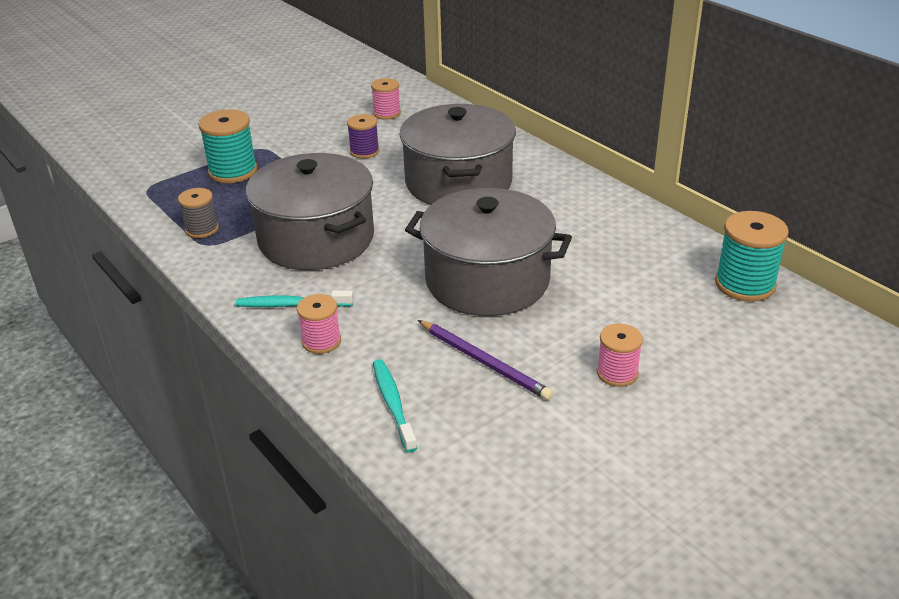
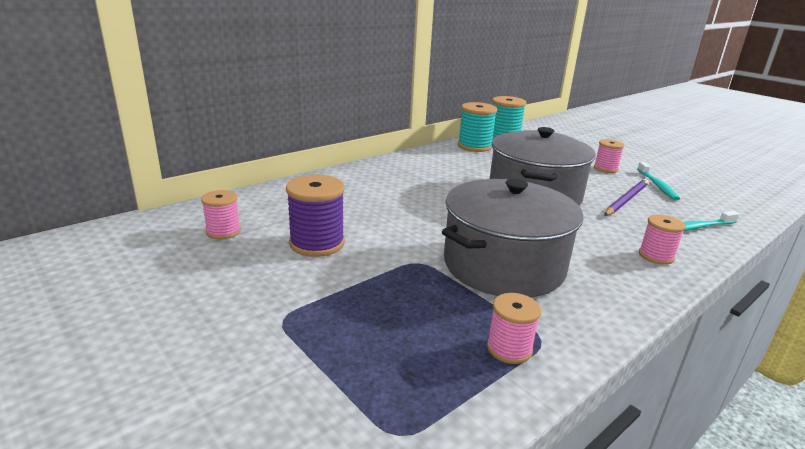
camera: 95 degrees left, 10 degrees down
(202, 229) = (509, 348): grey spool -> pink spool
(233, 171) = (351, 338): turquoise spool -> turquoise spool (474, 146)
(292, 305) = (618, 272): turquoise toothbrush -> turquoise toothbrush (657, 185)
(364, 151) = (317, 243): purple spool -> purple spool, size x1.61
(458, 182) = (389, 200): grey pot -> none

